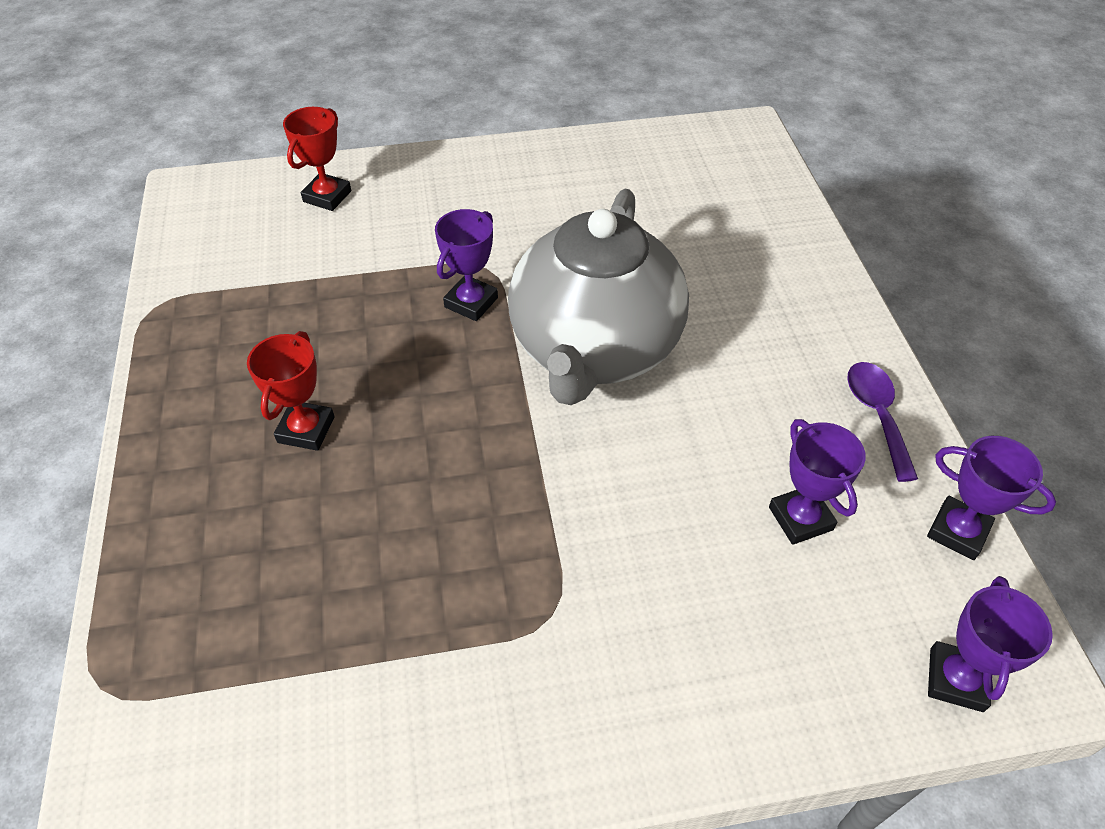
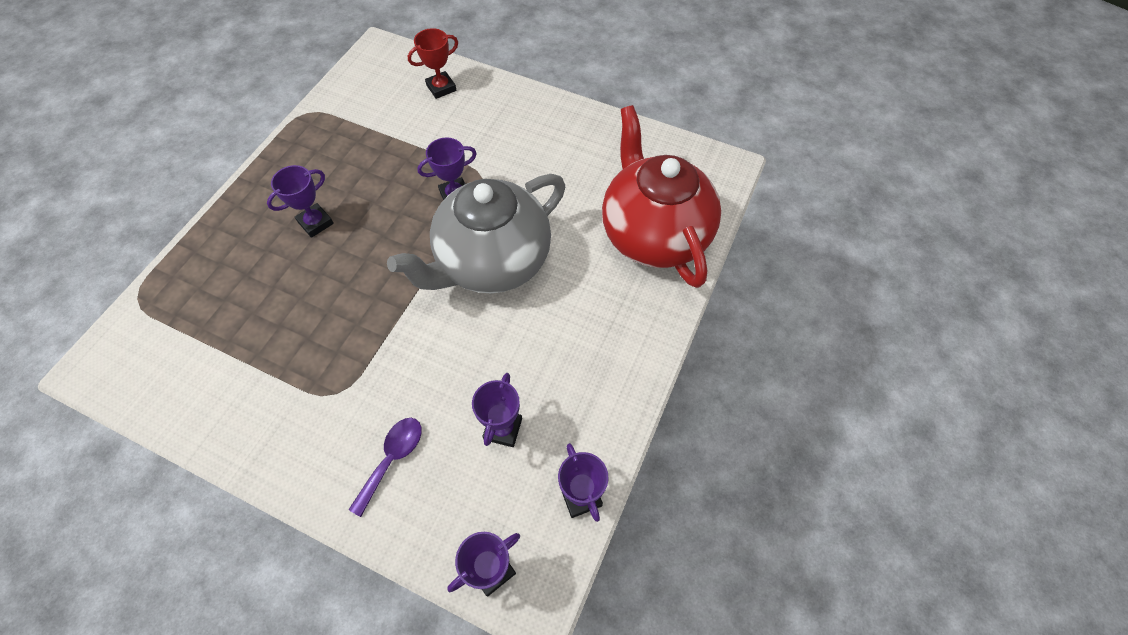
camera: 35 degrees right, 10 degrees up
(306, 430) = (315, 223): red trophy -> purple trophy
(742, 228) = (653, 234): none -> red teapot
(877, 415) = (609, 399): purple spoon -> purple spoon (392, 459)

